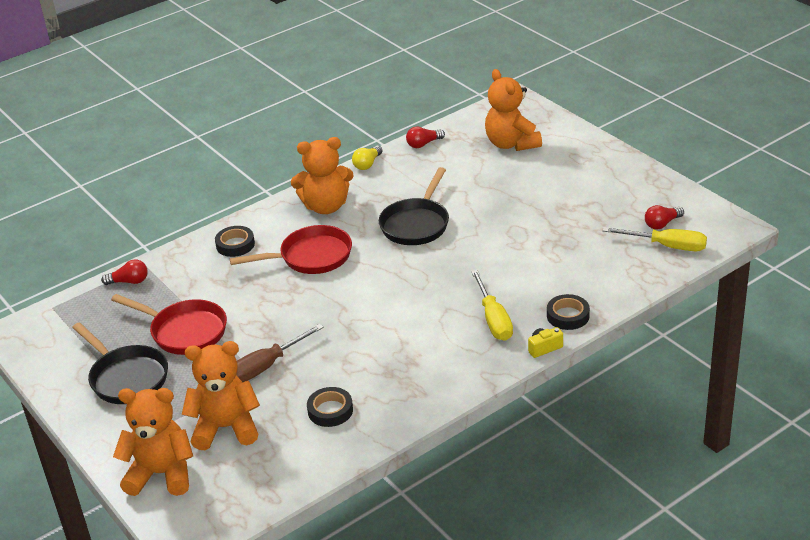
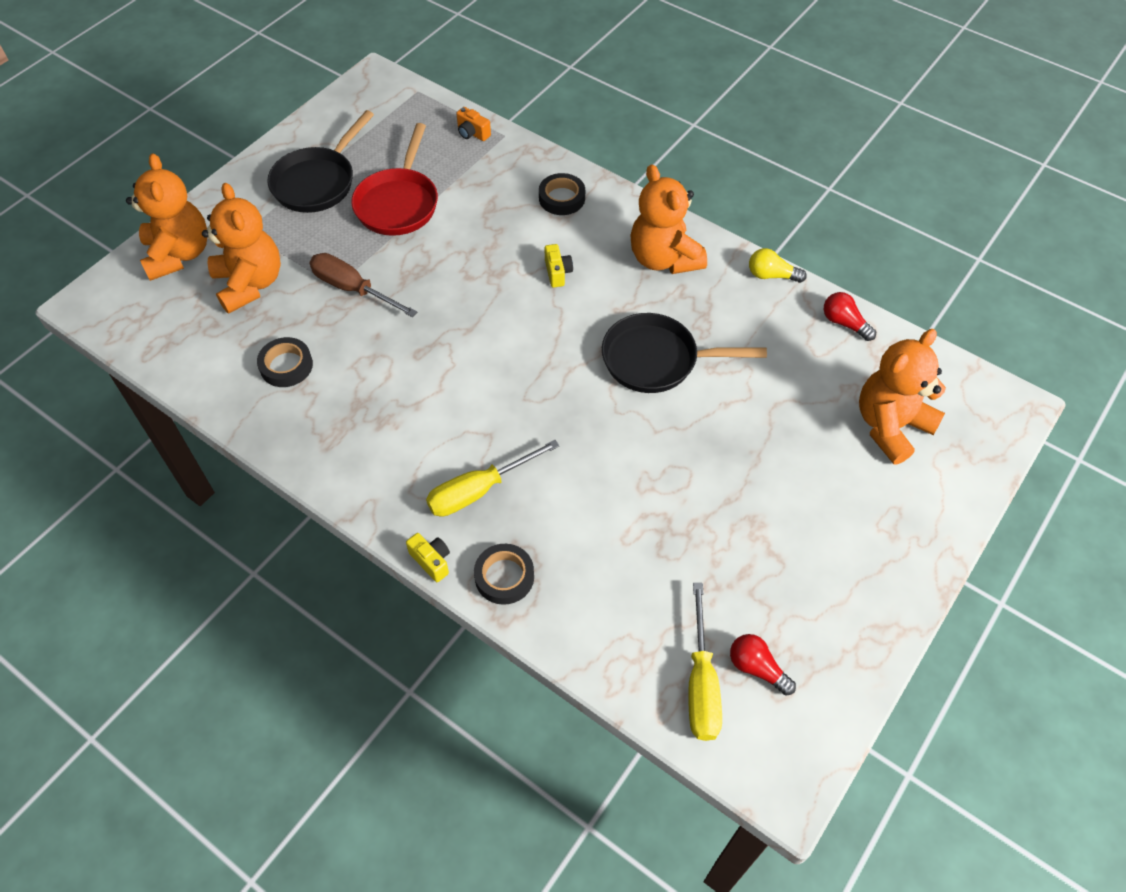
camera: 70 degrees right, 20 degrees up
(129, 282) = (472, 133): red light bulb -> orange camera
(311, 257) = (557, 272): red pan -> yellow camera

